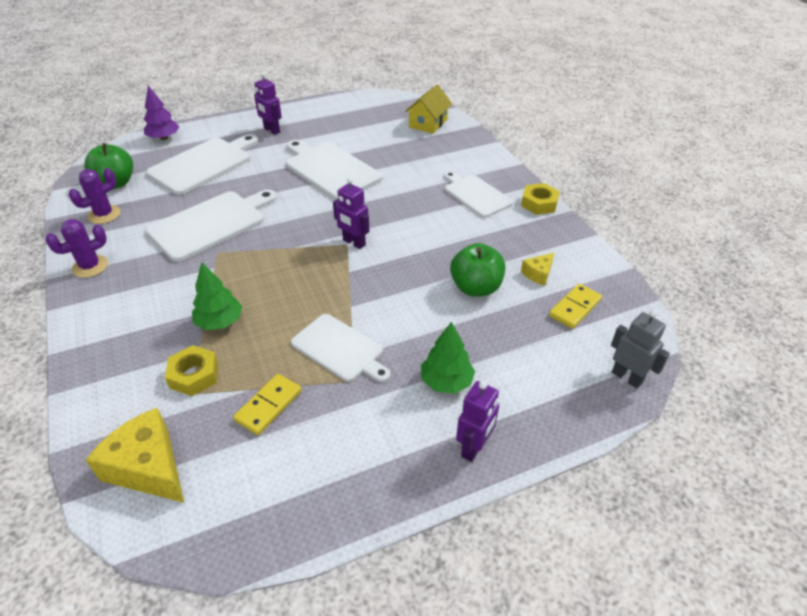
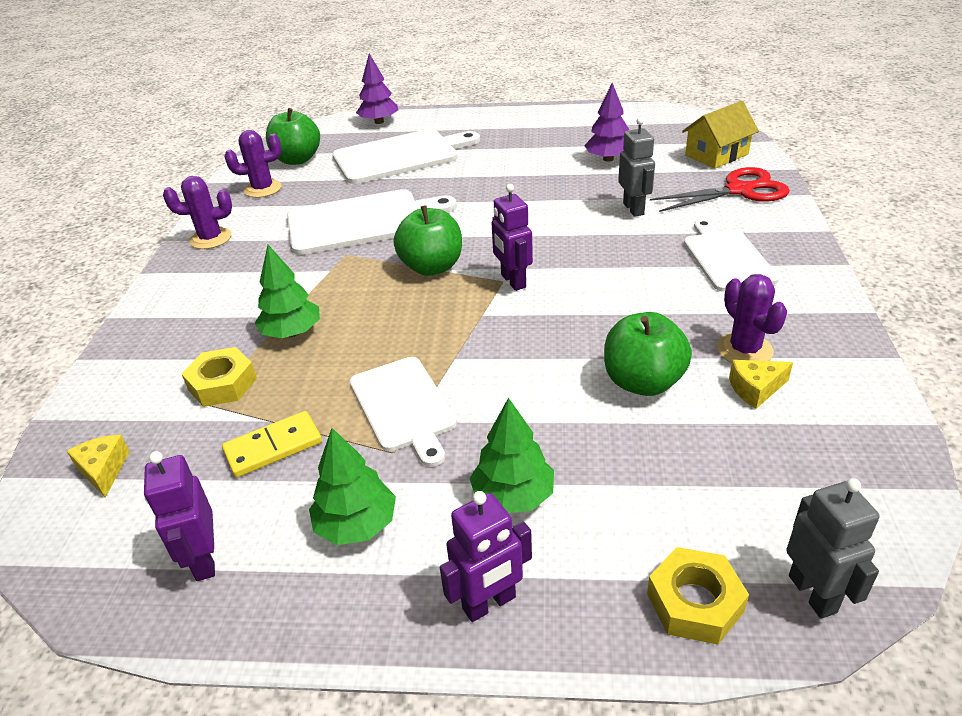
camera: 30 degrees right, 5 degrees down
(148, 467) = (104, 470): yellow cheese -> yellow cheese, size x0.52
(271, 130) = (504, 132): purple robot -> purple robot (204, 560)
(290, 246) = (432, 267): none -> green apple
(330, 169) = (544, 188): white cutting board -> none
(360, 139) = (608, 159): none -> purple tree
(363, 434) = (356, 525): none -> green tree
(399, 173) = (634, 209): none -> grey robot
(456, 146) = (739, 190): none -> red scissors
(519, 251) = (744, 350): none -> purple cactus
(539, 203) = (822, 291): yellow nut -> yellow nut (695, 602)
(575, 308) = (786, 456): yellow domino -> none

